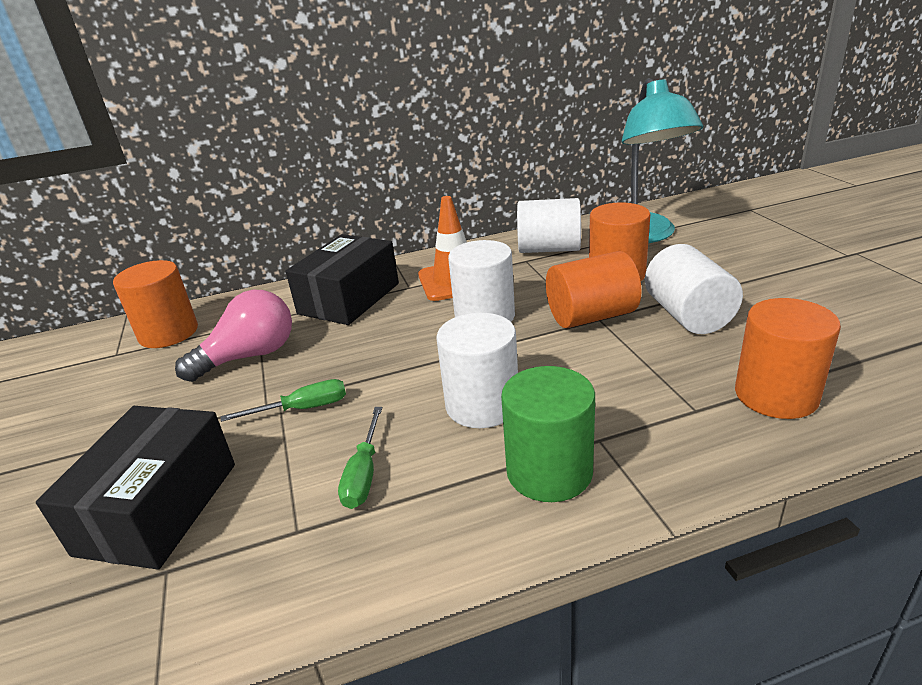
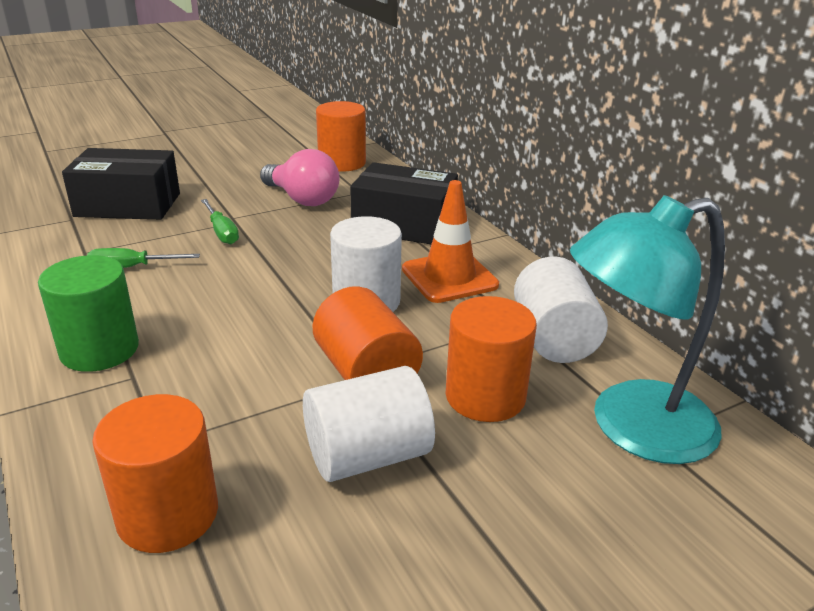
camera: 75 degrees right, 0 degrees up
(482, 405) = (204, 311): white cylinder -> none

